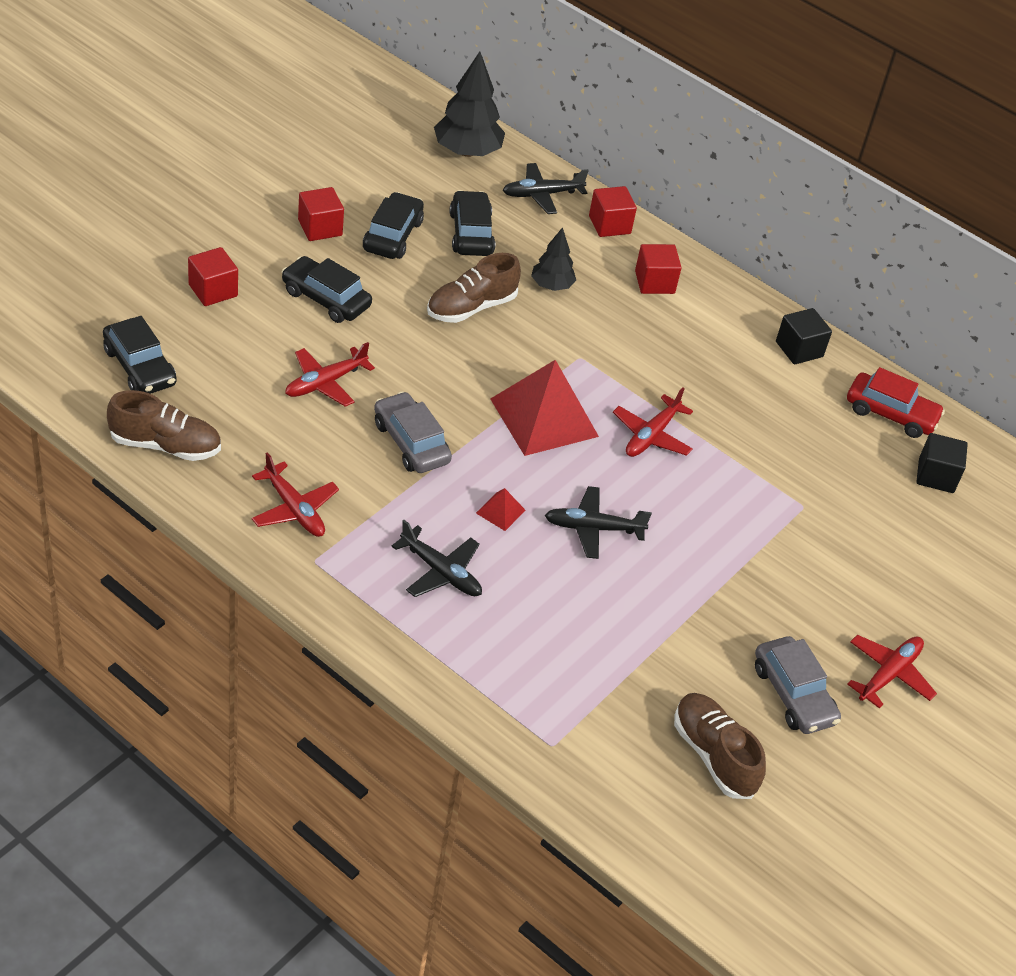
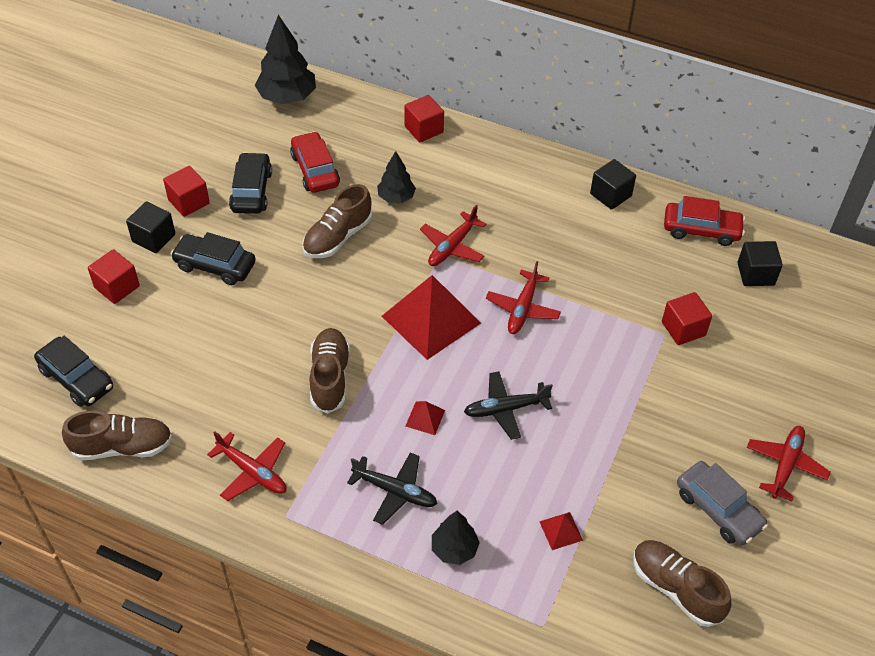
camera: 10 degrees left, 5 degrees up
(269, 253) = (153, 238): none -> black cube
(326, 383) = (240, 344): red plane -> red plane (452, 246)
(411, 442) = (330, 377): grey car -> brown shoe
(471, 233) = (315, 170): black car -> red car
(484, 645) = (454, 549): none -> black tree
(542, 194) = (361, 118): black plane -> none
(608, 662) = (561, 530): none -> red pyramid
(654, 282) = (477, 170): red cube -> red cube (683, 329)

